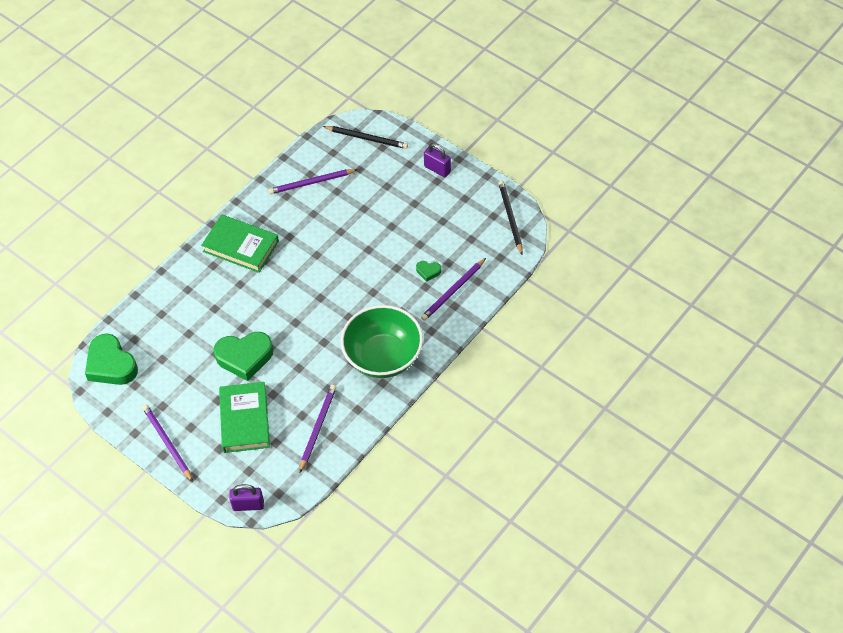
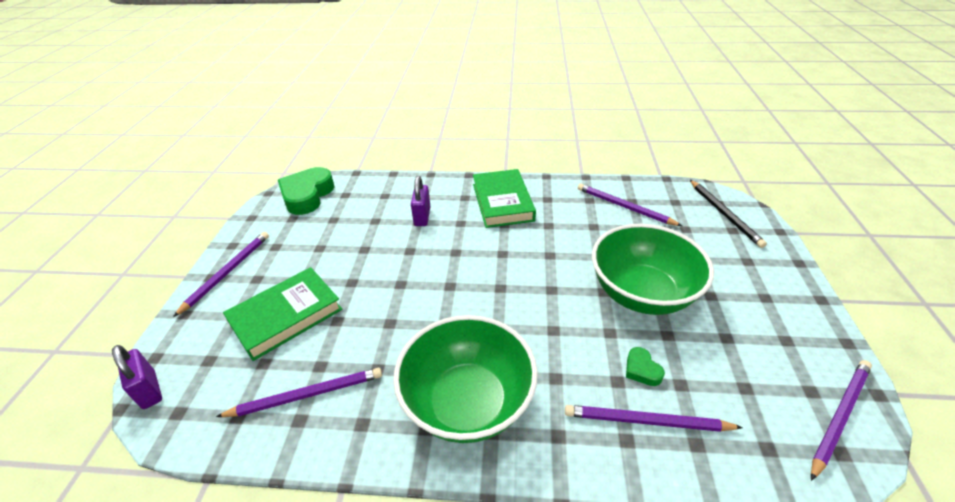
camera: 55 degrees right, 15 degrees down
(244, 357) = (373, 271): green heart -> none
(385, 233) = (641, 293): none -> green bowl
(437, 169) = (779, 288): purple padlock -> purple padlock (422, 217)
(510, 217) = (839, 416): black pencil -> purple pencil

